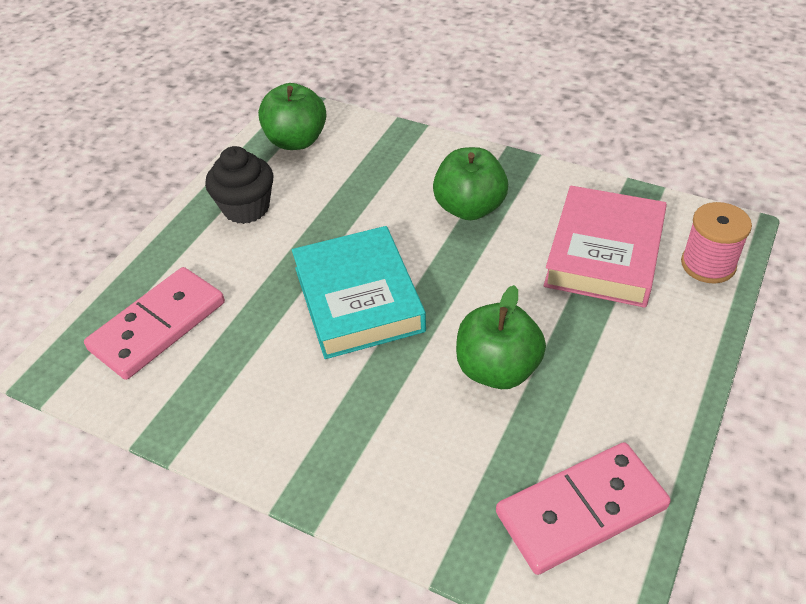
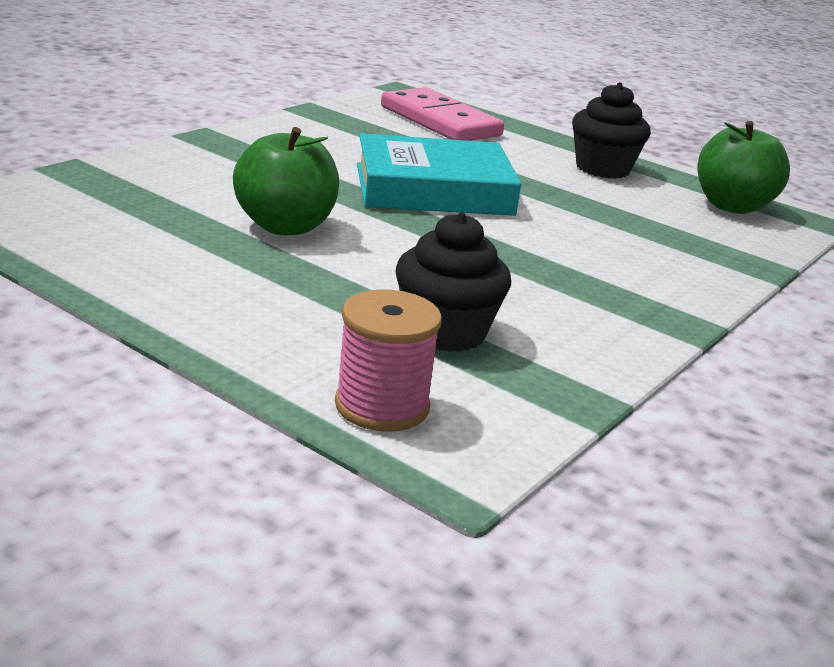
camera: 95 degrees right, 20 degrees down
(469, 208) = (575, 270): green apple -> none
(581, 510) = (74, 221): pink domino -> none
(604, 253) = (445, 332): pink book -> black cupcake

